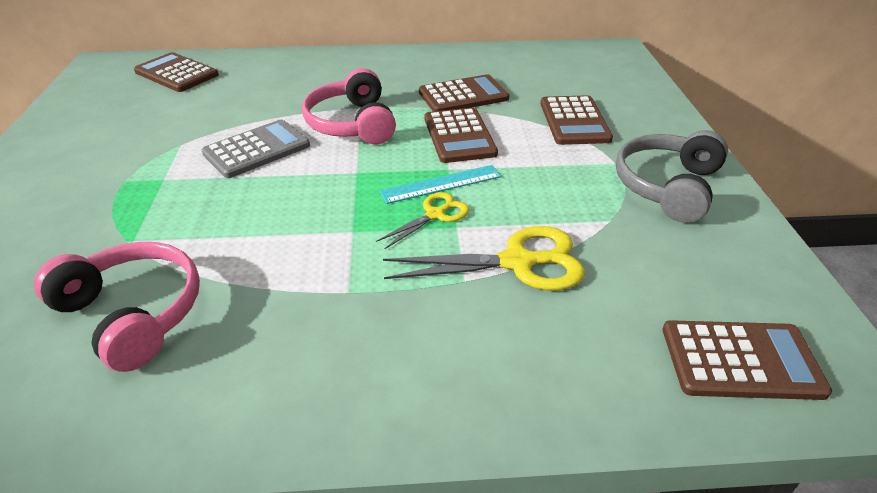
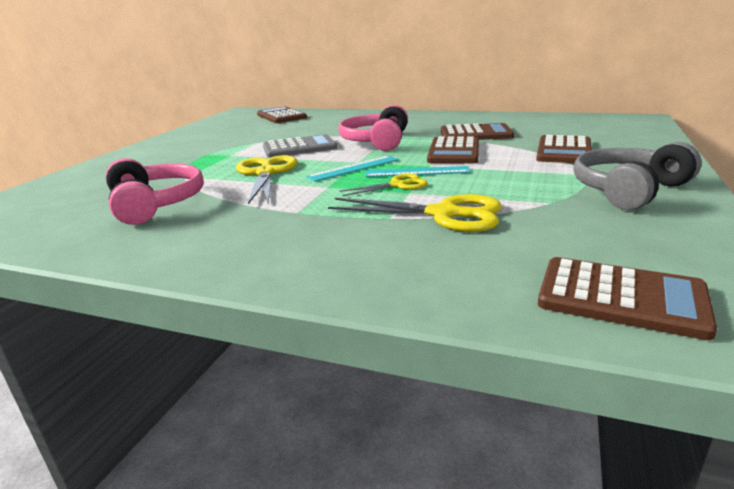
camera: 25 degrees right, 15 degrees down
(249, 215) = (266, 173): none -> yellow scissors
(360, 187) = (354, 168): none -> turquoise ruler

